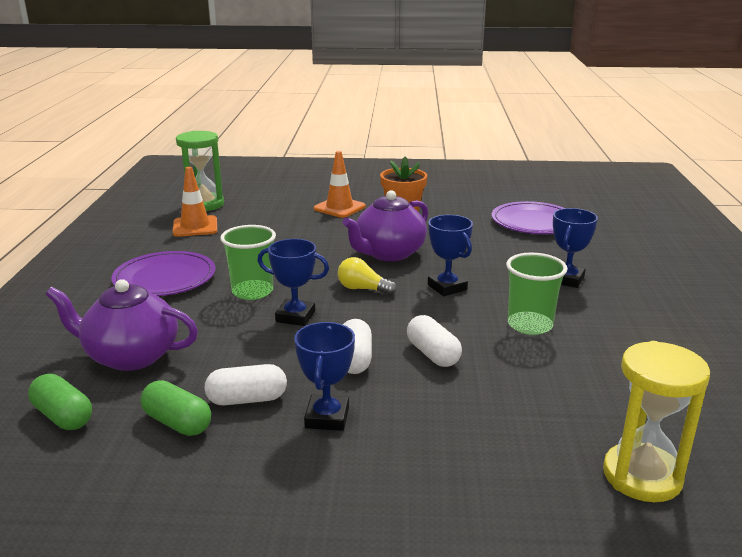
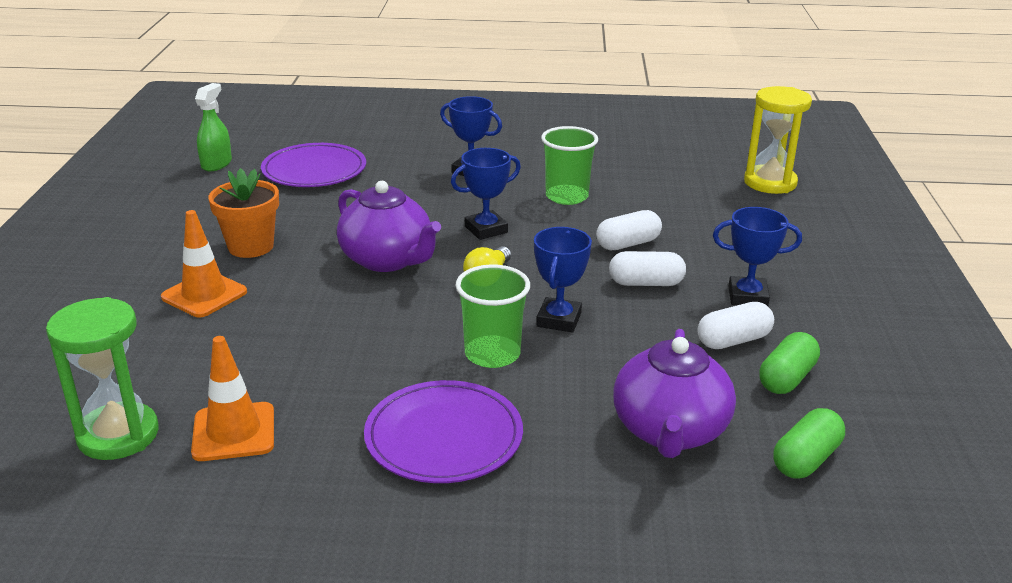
camera: 90 degrees left, 5 degrees up
(247, 399) = (733, 340): white capsule -> white capsule turned 75 degrees clockwise
(528, 194) = (216, 164): none -> green spray bottle

